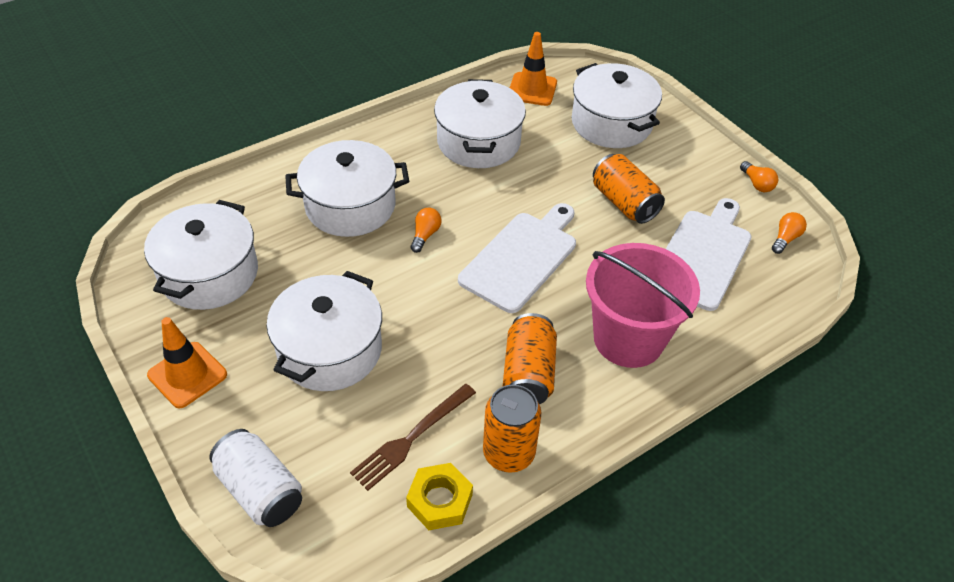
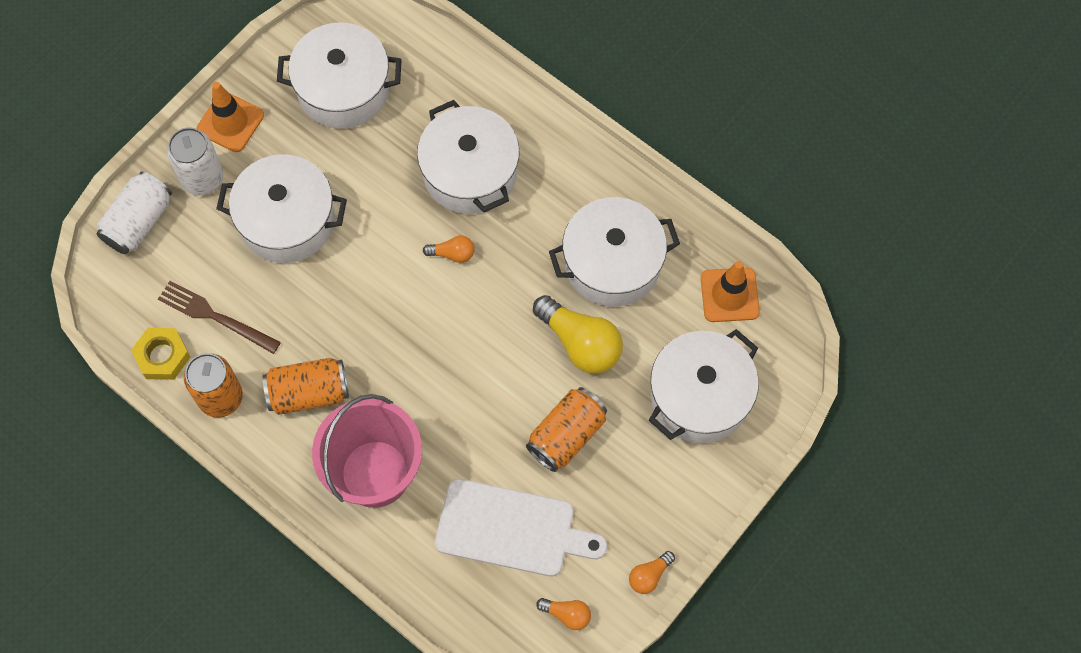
camera: 75 degrees right, 20 degrees up
(240, 415) = (202, 178): none -> white can
(521, 258) = (450, 351): white cutting board -> none
(543, 176) = (580, 343): none -> yellow light bulb

